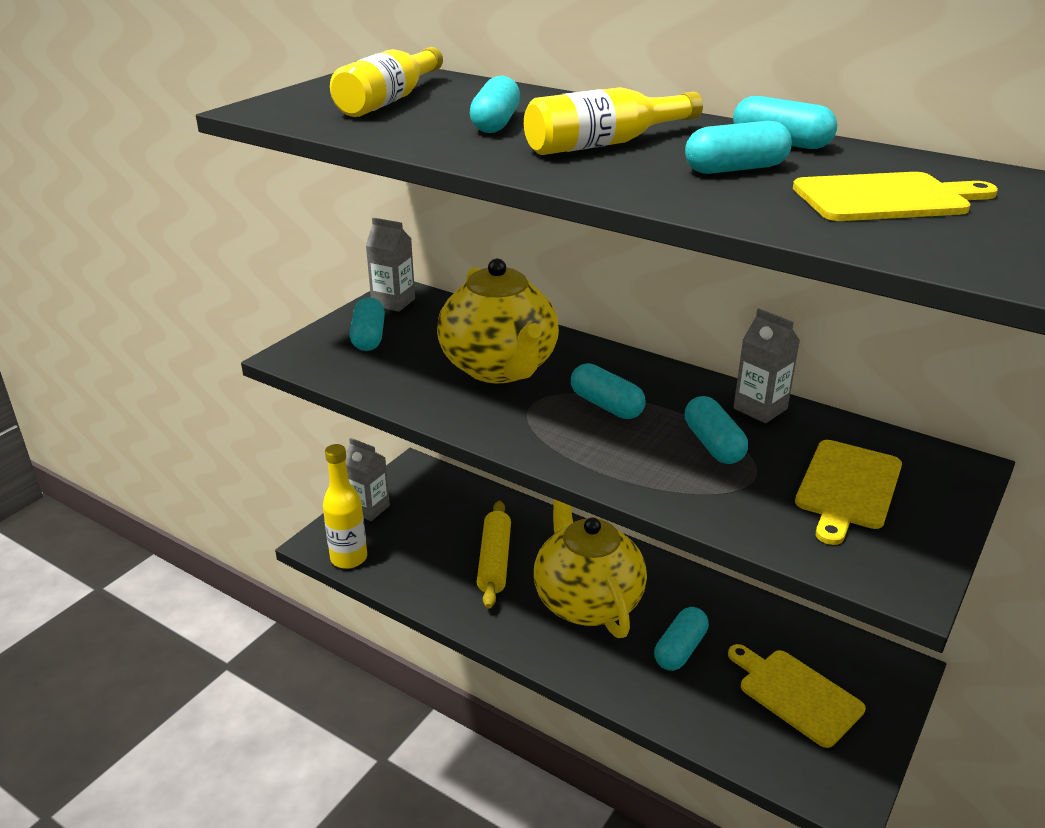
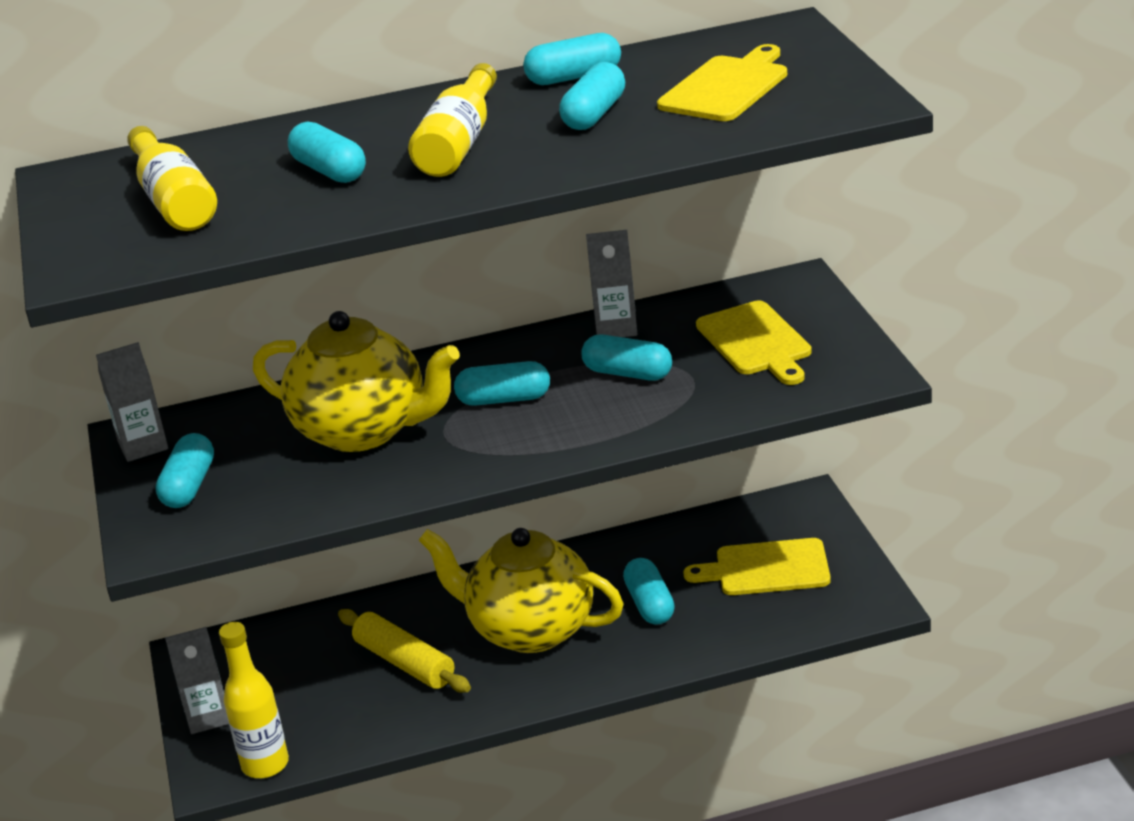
camera: 45 degrees left, 0 degrees up
(369, 337) = (189, 486): turquoise capsule -> turquoise capsule turned 60 degrees clockwise

